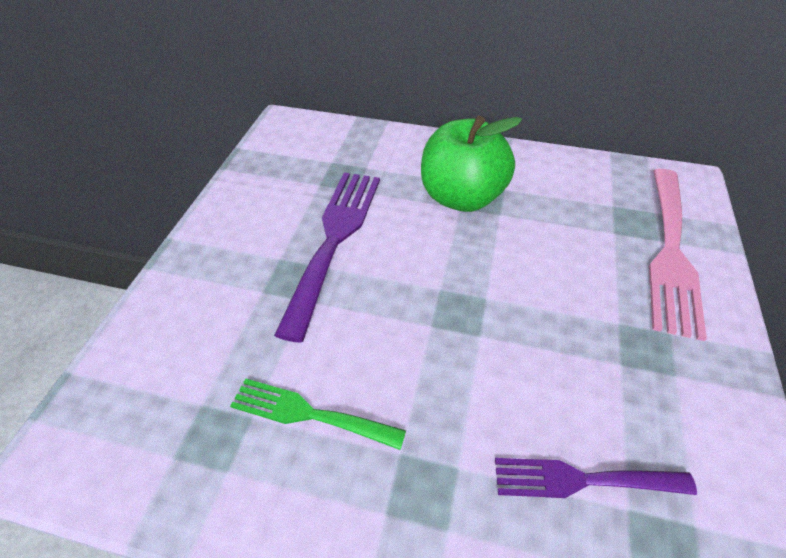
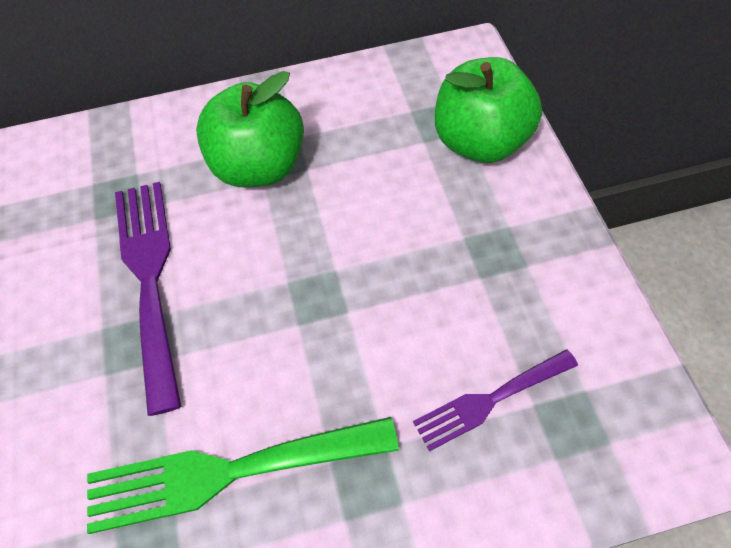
camera: 25 degrees left, 10 degrees up
(309, 414) = (228, 472): green fork -> green fork, size x1.68
(670, 253) = (481, 142): pink fork -> green apple

